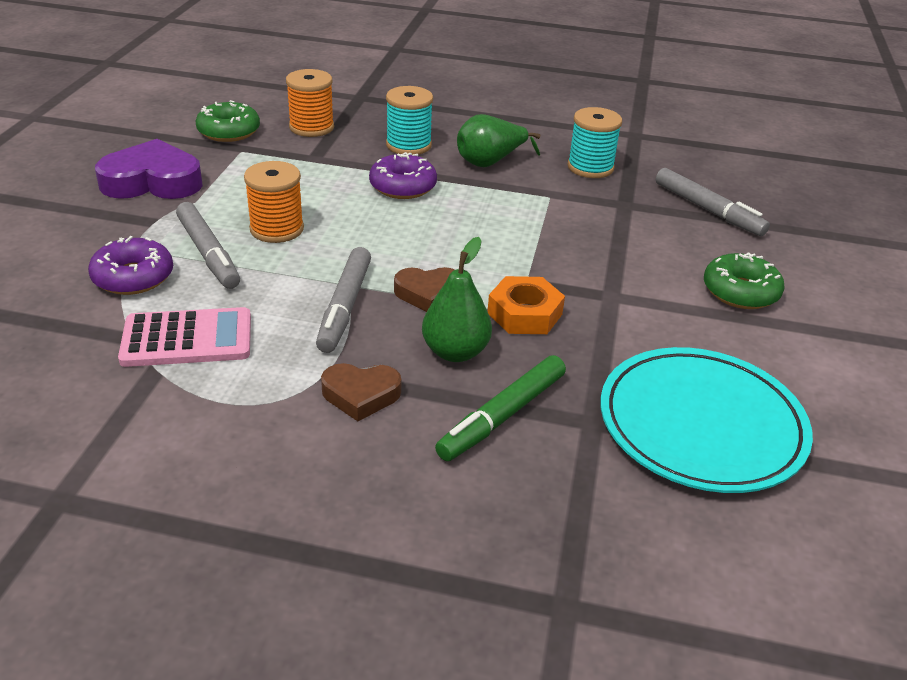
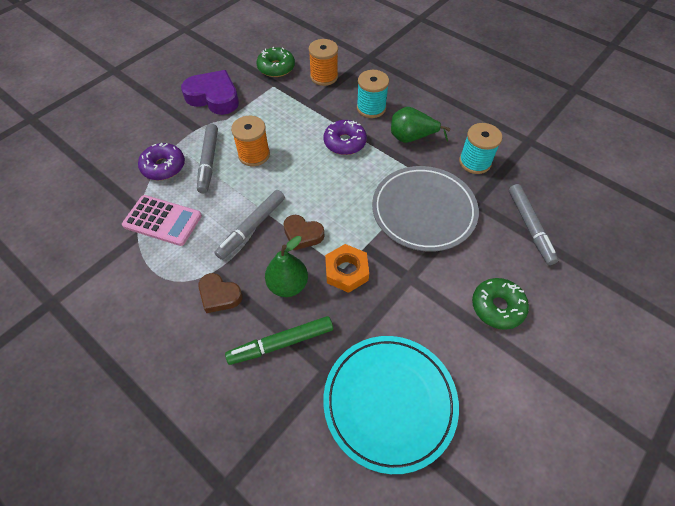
camera: 30 degrees right, 20 degrees up
(570, 227) = (423, 211): none -> grey plate

